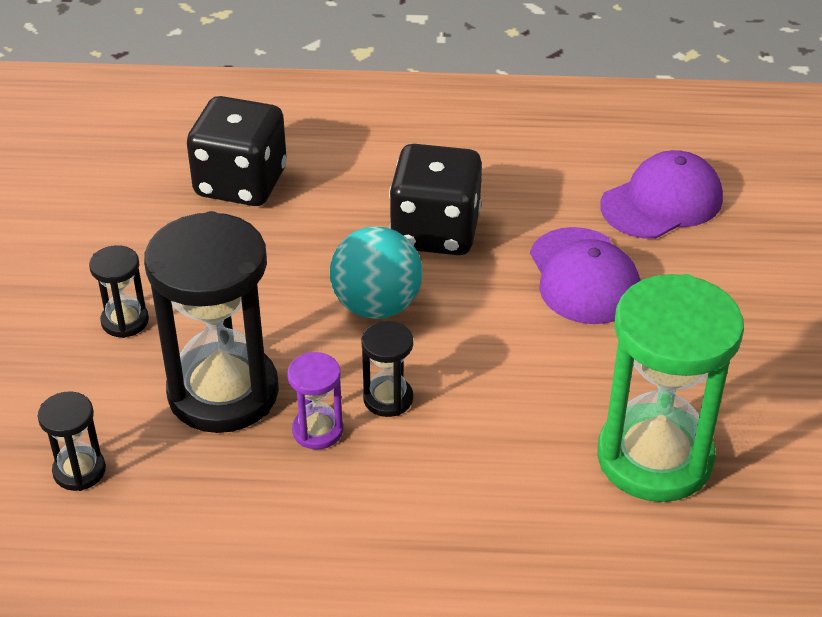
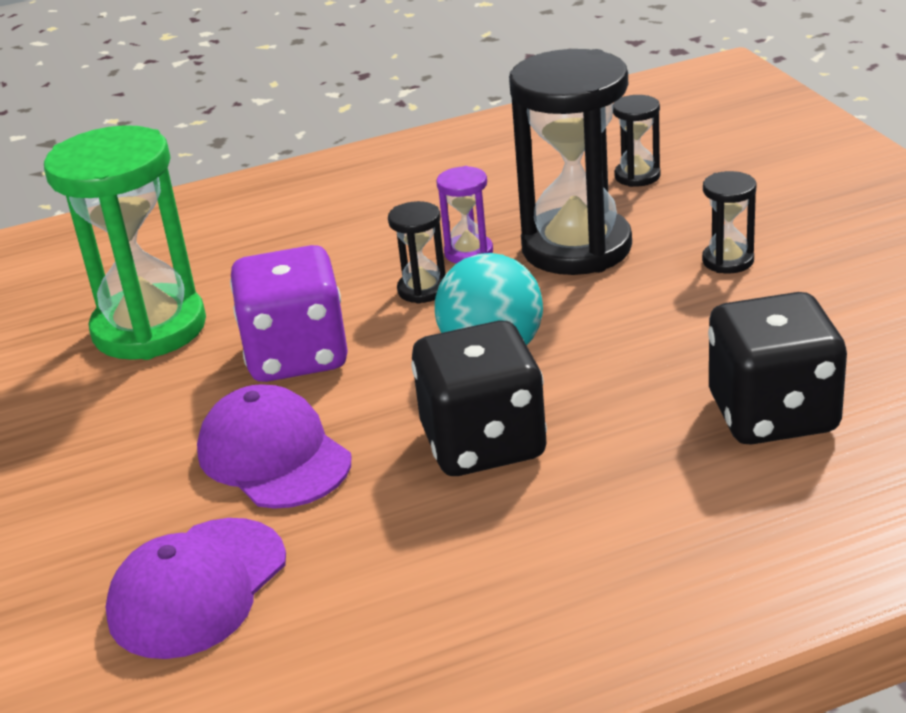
camera: 160 degrees right, 10 degrees down
(531, 366) = (296, 356): none -> purple dice

